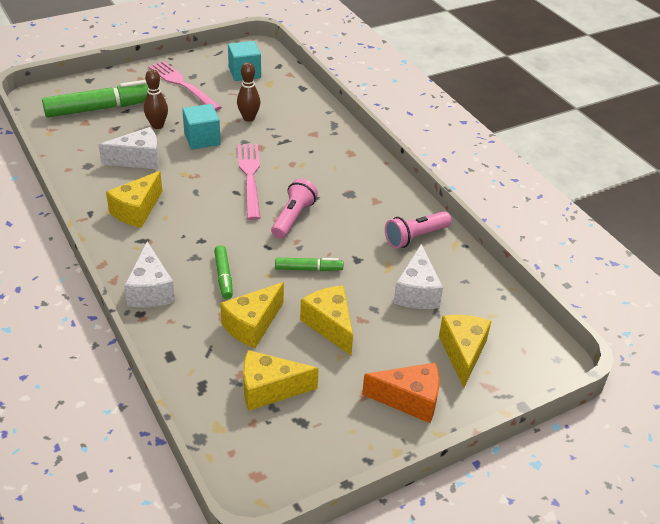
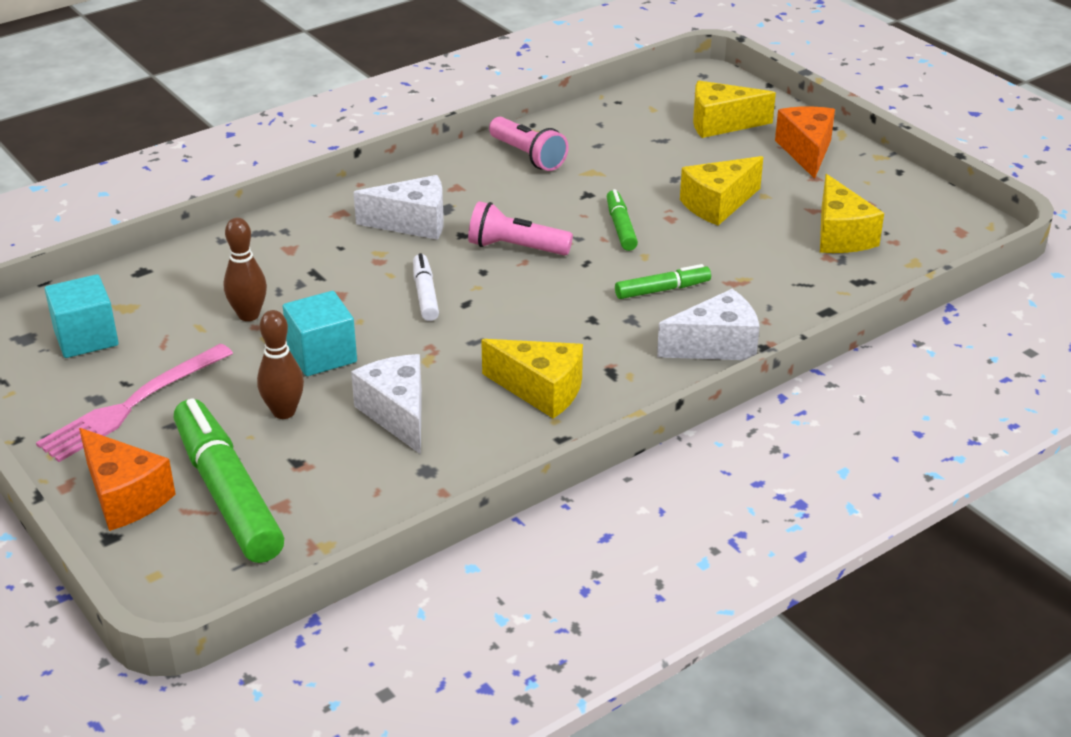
camera: 95 degrees left, 5 degrees down
(114, 83) = (125, 497): none -> orange cheese
(250, 177) = (425, 294): pink fork -> white marker
(252, 325) = (743, 258): yellow cheese -> none
(416, 292) = (633, 152): white cheese -> white cheese (413, 223)

